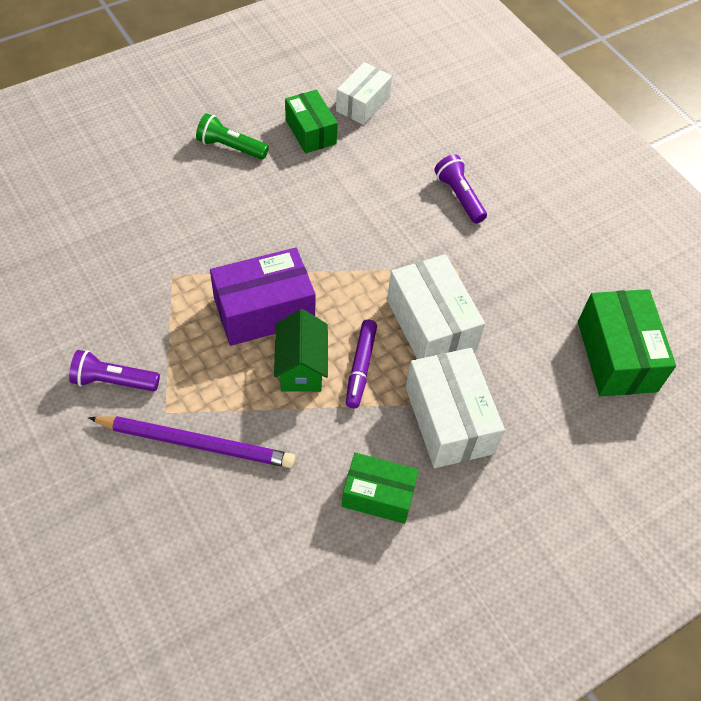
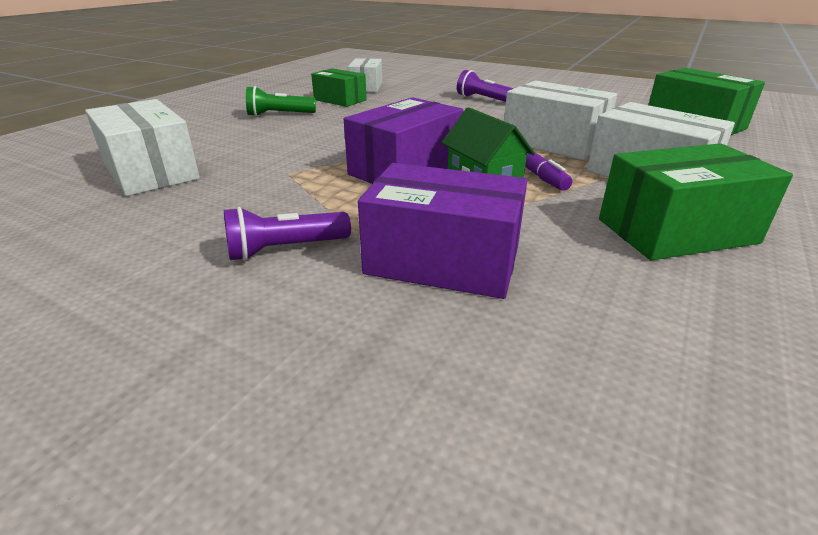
camera: 25 degrees left, 25 degrees down
(78, 223) = (150, 171): none -> white box
(196, 443) = (442, 261): purple pencil -> purple box
(378, 495) = (676, 231): green box -> green box, size x1.52

